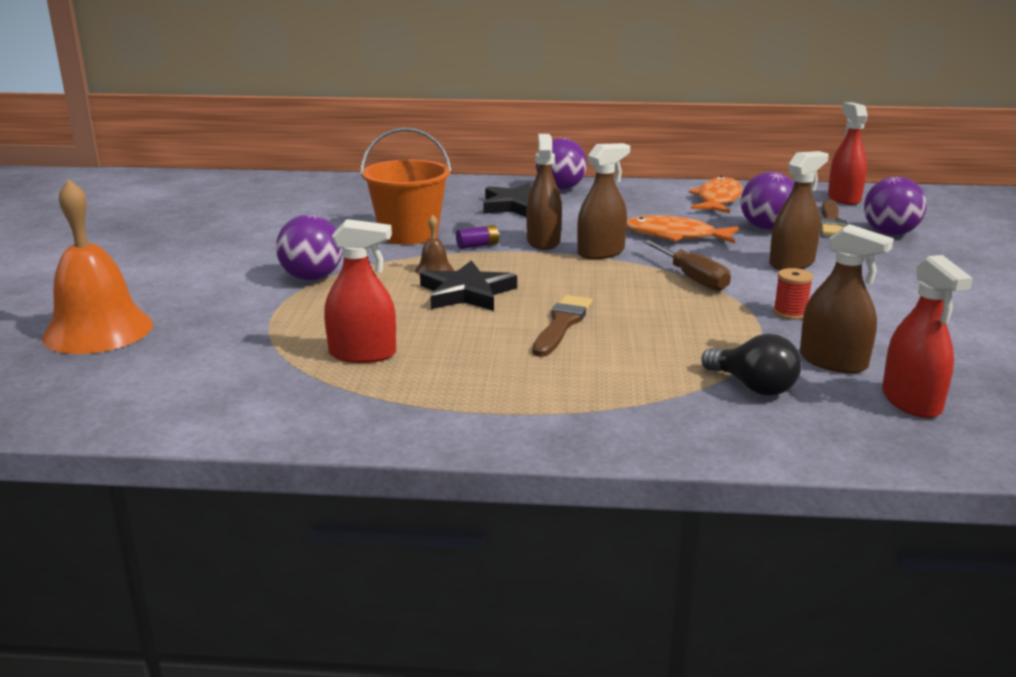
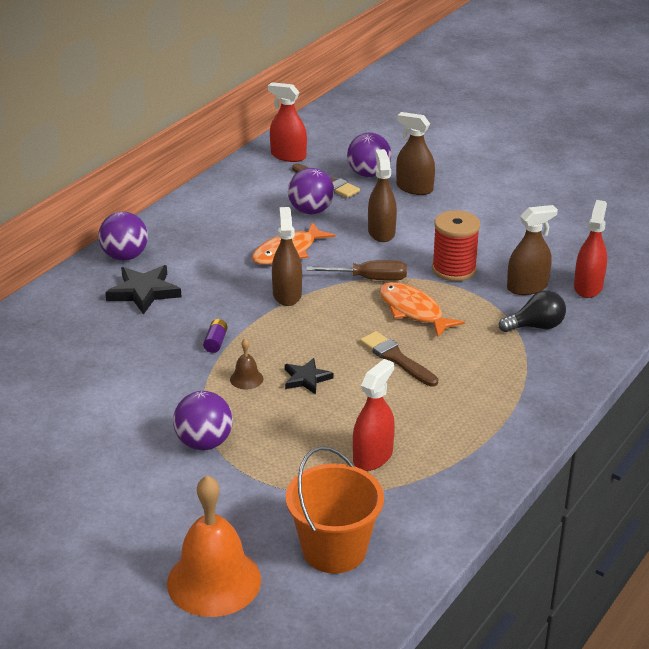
camera: 60 degrees left, 10 degrees up
(409, 234) = (153, 367): orange bucket -> orange bucket (334, 550)
(467, 293) = (306, 379): black star -> black star, size x0.63
(543, 241) = (239, 310): brown spray bottle -> brown spray bottle (414, 188)
(718, 200) = (234, 202): orange fish -> orange fish (413, 311)
(790, 313) = (454, 269): red spool -> red spool, size x1.90
(911, 401) = (588, 287): red spray bottle -> red spray bottle turned 90 degrees counterclockwise

